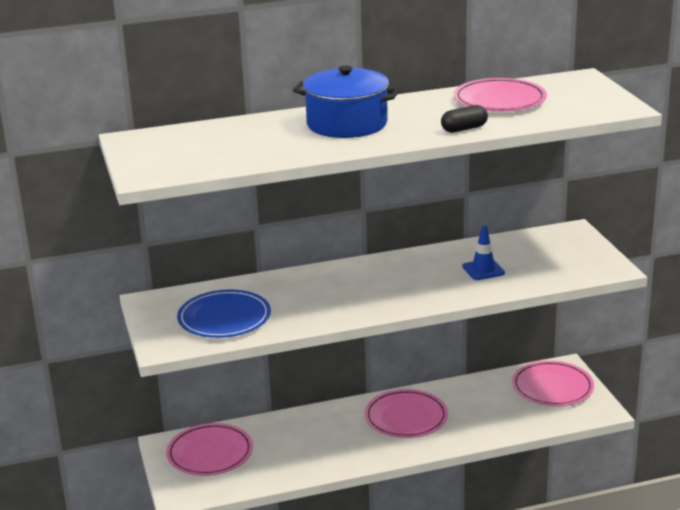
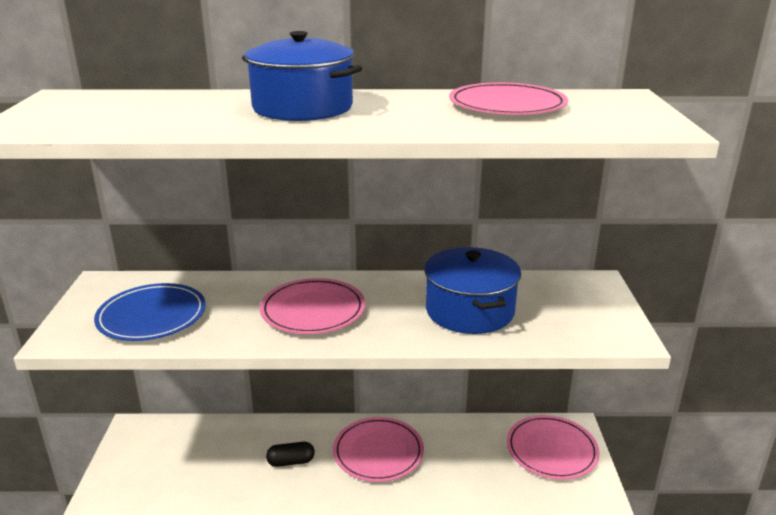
camera: 15 degrees right, 0 degrees up
(210, 453) = (164, 449): pink plate -> pink plate (313, 310)
(464, 129) = (435, 127): black capsule -> black capsule (291, 462)
(483, 270) = (469, 311): blue traffic cone -> blue pot

